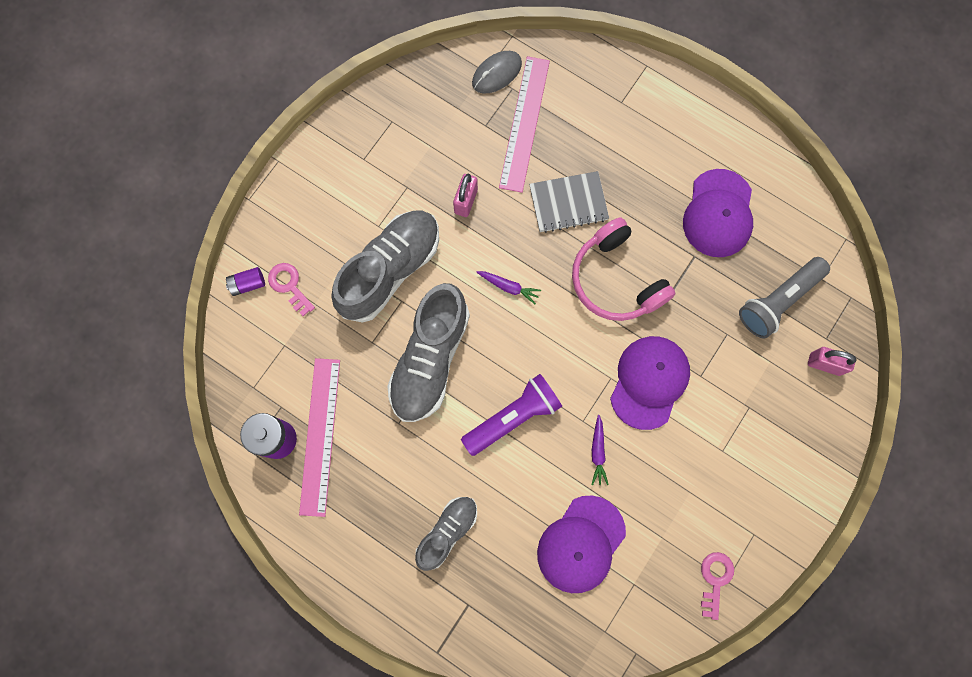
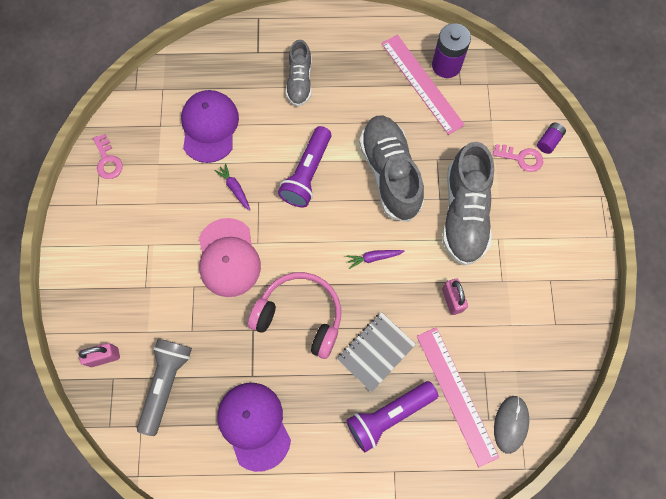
camera: 145 degrees right, 5 degrees down
(594, 145) = (389, 415): none -> purple flashlight
(649, 382) = (228, 258): purple cap -> pink cap

